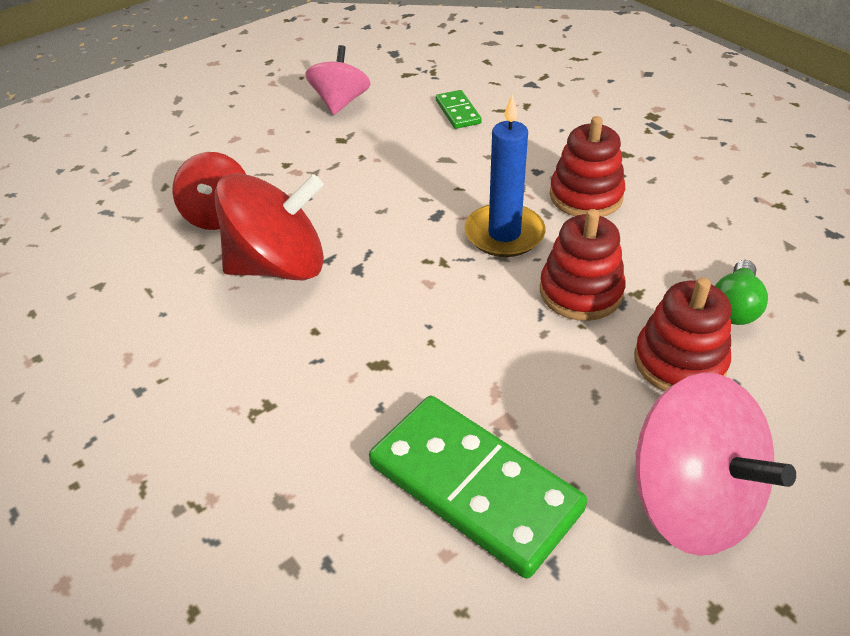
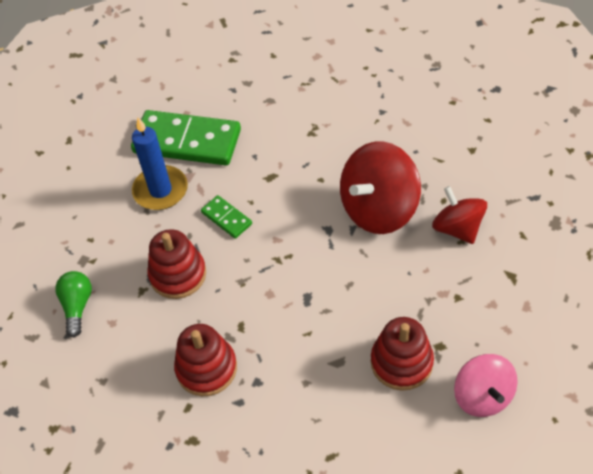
camera: 155 degrees right, 10 degrees up
(458, 112) = (366, 433): green domino -> green domino (226, 218)
(504, 234) = (249, 301): blue candle -> blue candle (160, 190)
(679, 362) = (105, 250): red stacking toy -> red stacking toy (401, 362)
(691, 501) = (85, 178): pink spinning top -> none

